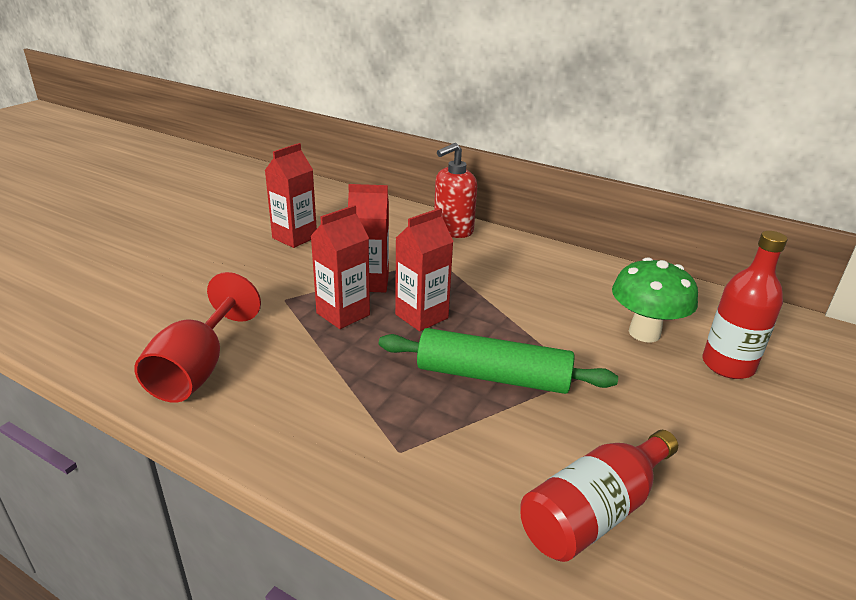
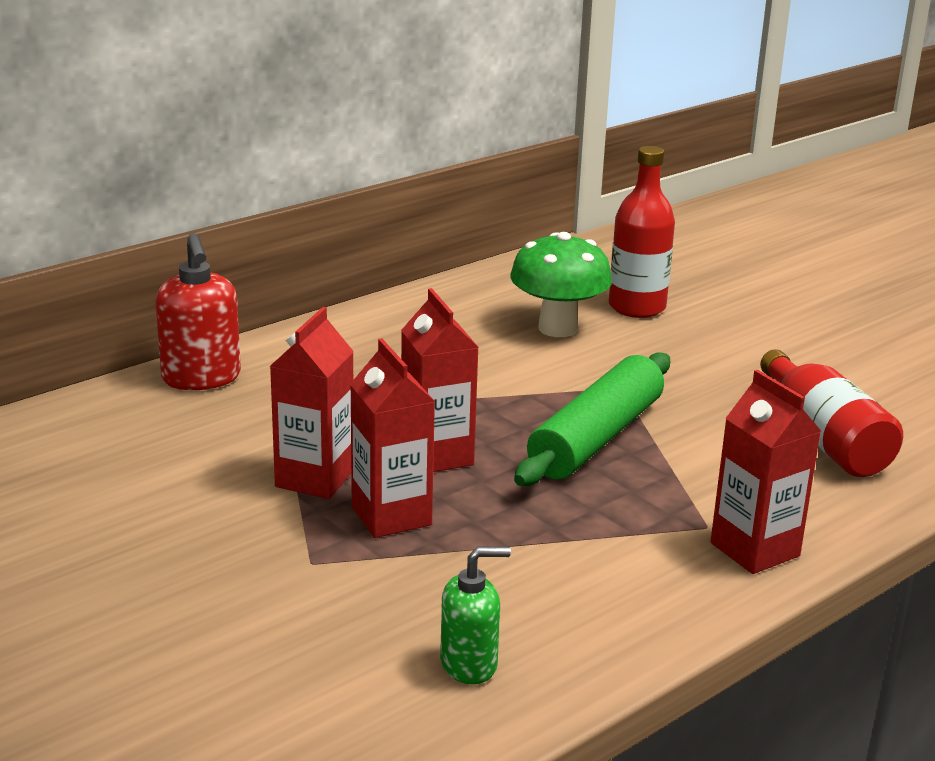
camera: 70 degrees left, 5 degrees down
(197, 369) = (469, 664): red goblet -> green soap dispenser
(294, 237) = (94, 524): red carton -> red carton (754, 549)

